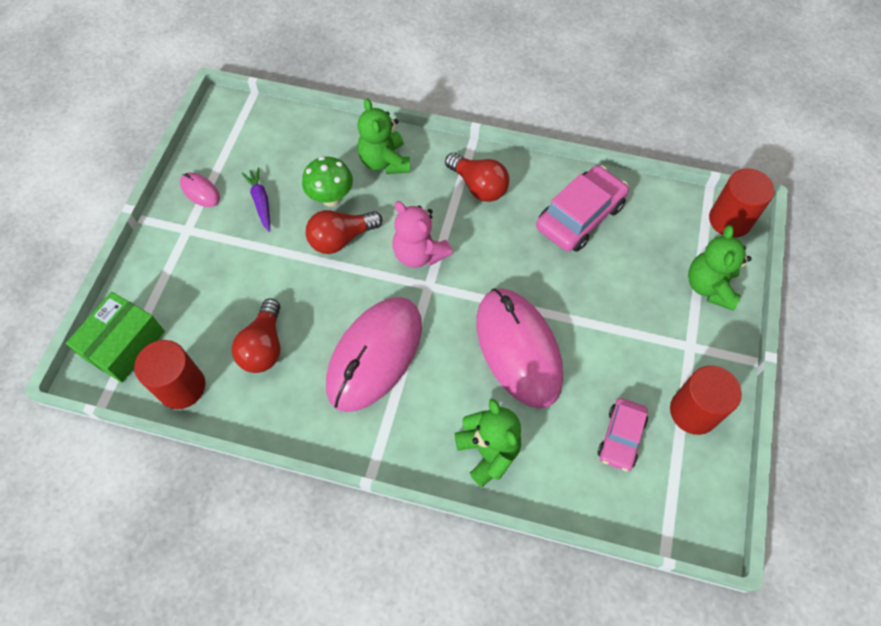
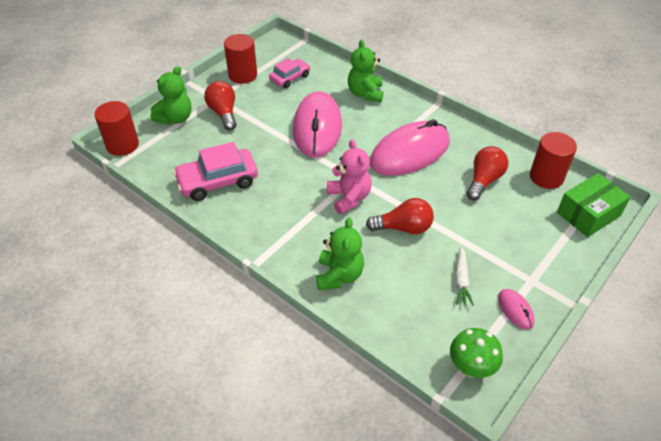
camera: 155 degrees left, 15 degrees down
(261, 202) = (461, 280): purple carrot -> white carrot
(331, 198) = (399, 261): green mushroom -> green mushroom (471, 368)
(478, 186) = (275, 227): red light bulb -> red light bulb (223, 113)

